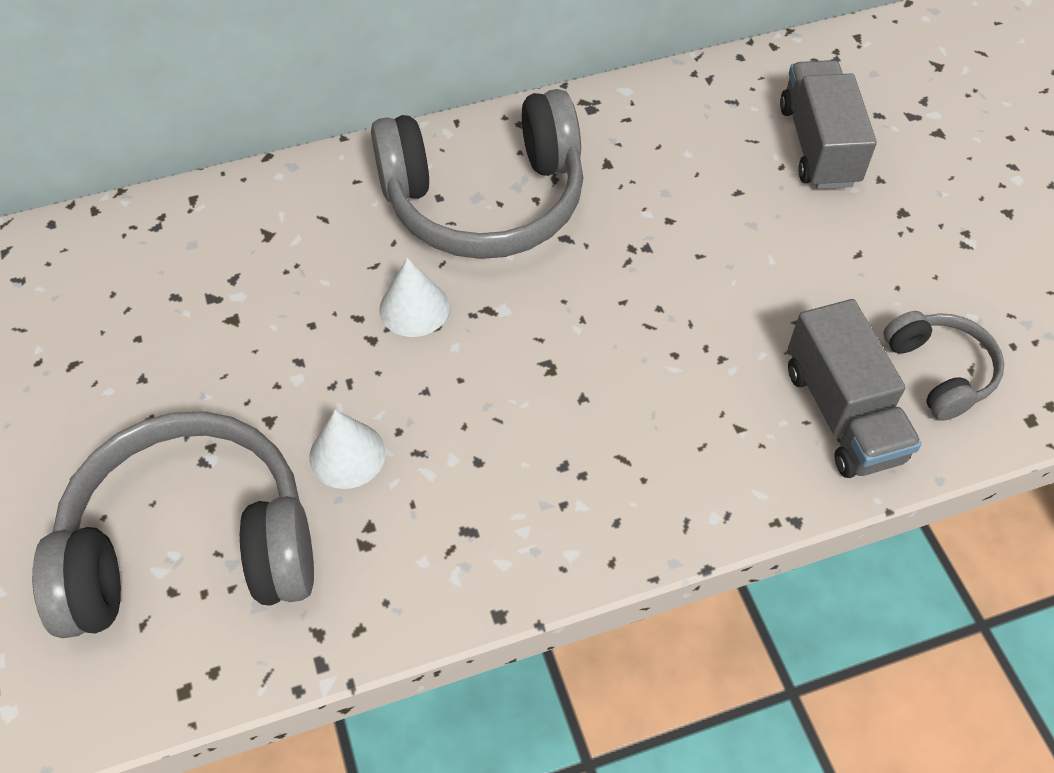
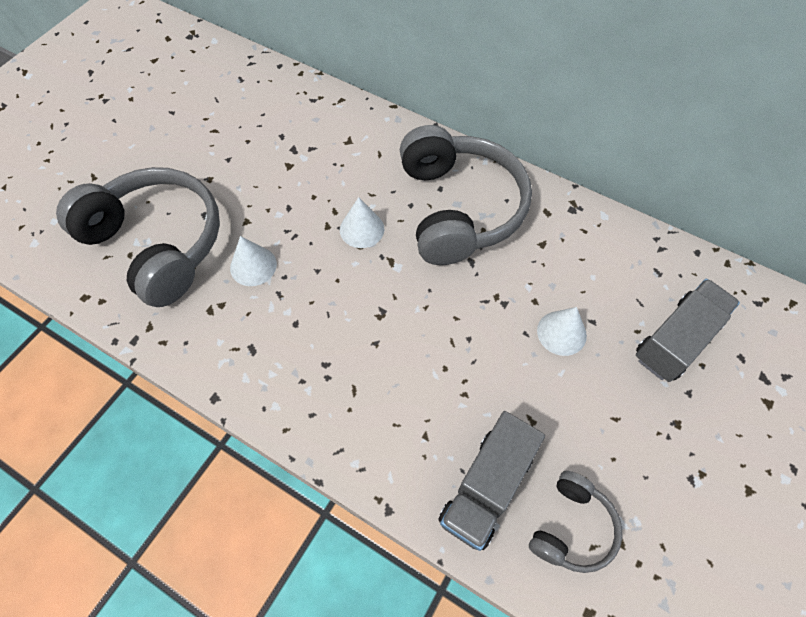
camera: 50 degrees right, 5 degrees up
(485, 200) = (458, 208): grey headphones -> grey headphones turned 135 degrees counterclockwise
(727, 226) = (561, 333): none -> white cone

